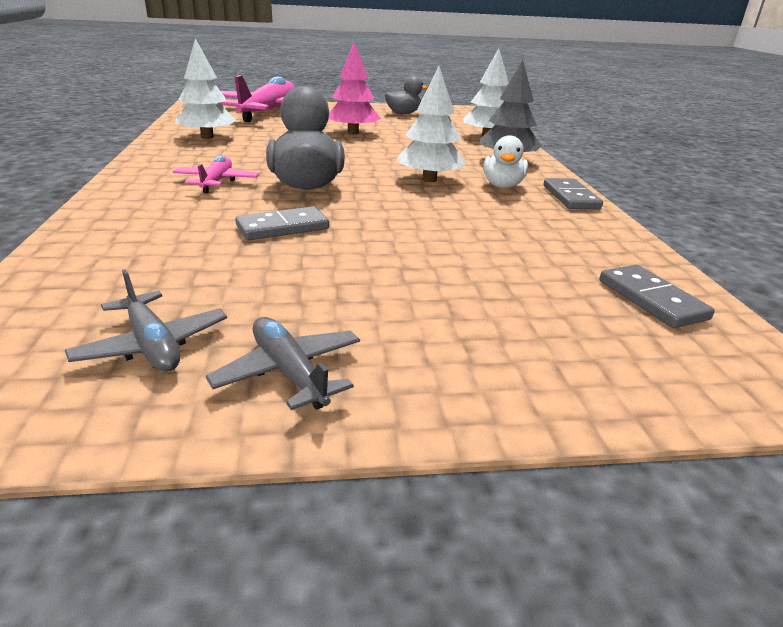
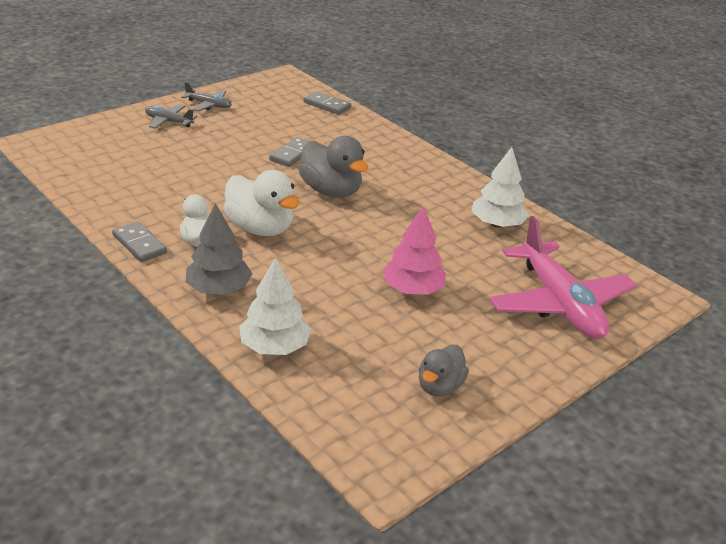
camera: 145 degrees right, 5 degrees up
(152, 345) = (261, 101): grey plane -> grey plane (168, 122)
(216, 182) = (384, 175): pink plane -> none
(429, 180) = (260, 228): white tree -> white duck
(651, 299) = (81, 166): grey domino -> grey domino (327, 105)

